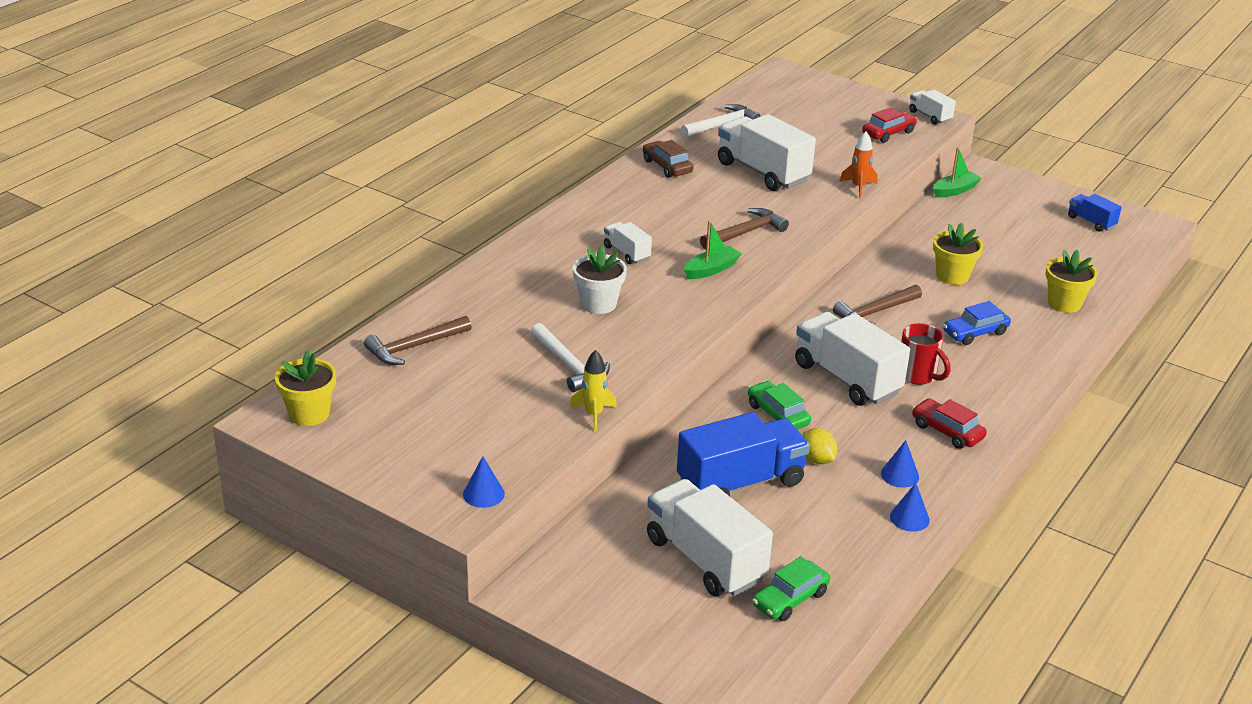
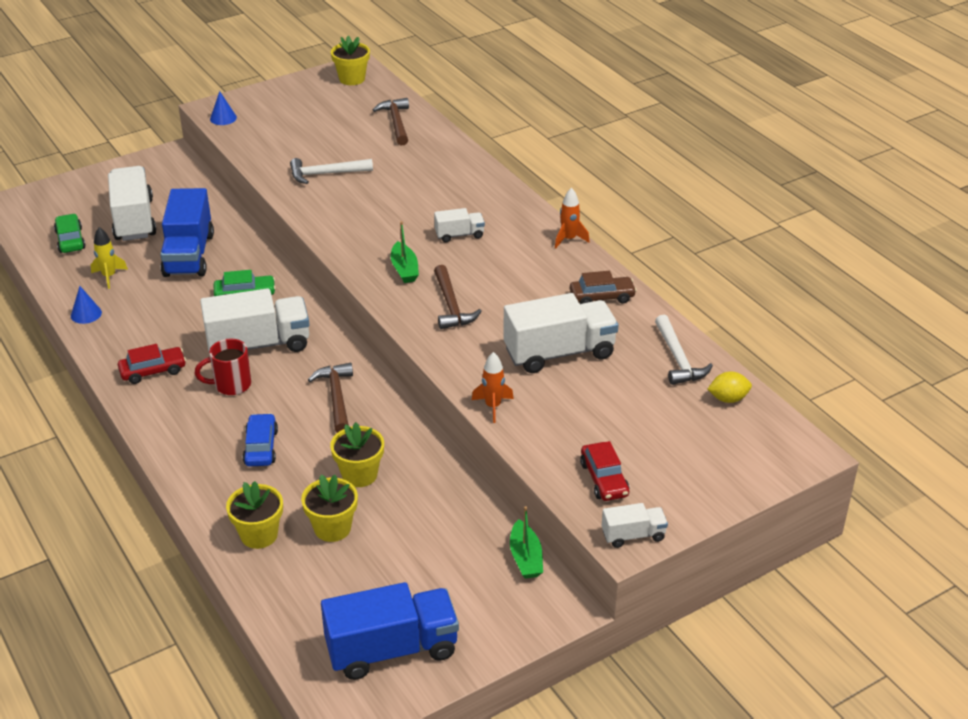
camera: 115 degrees right, 5 degrees up
(587, 196) = (569, 239): none -> orange rocket
(594, 415) = (263, 170): yellow rocket -> yellow rocket (109, 276)
(598, 304) = (394, 204): white flower pot -> none
(705, 559) = (134, 220): white truck -> white truck turned 90 degrees counterclockwise
(817, 459) = (181, 295): yellow lemon -> yellow lemon (728, 399)
(900, 475) = (130, 327): blue cone -> none
(1019, 273) = (332, 528): none -> yellow flower pot
(1091, 222) = (392, 649): blue truck -> blue truck, size x2.01

